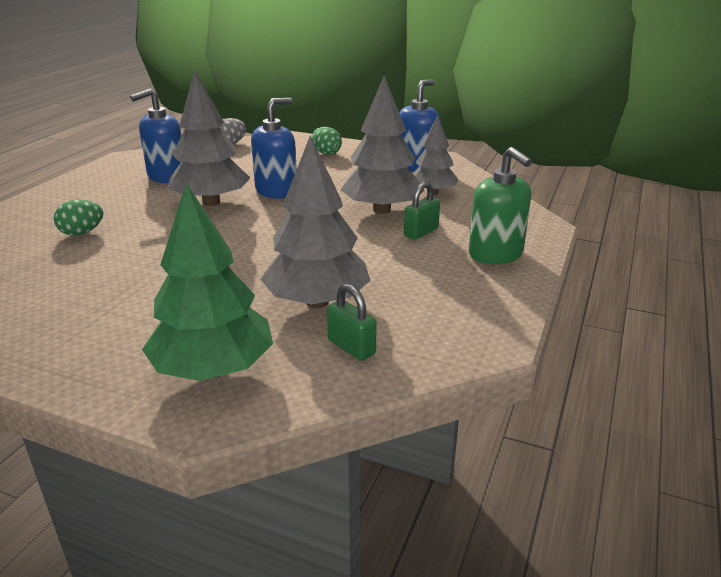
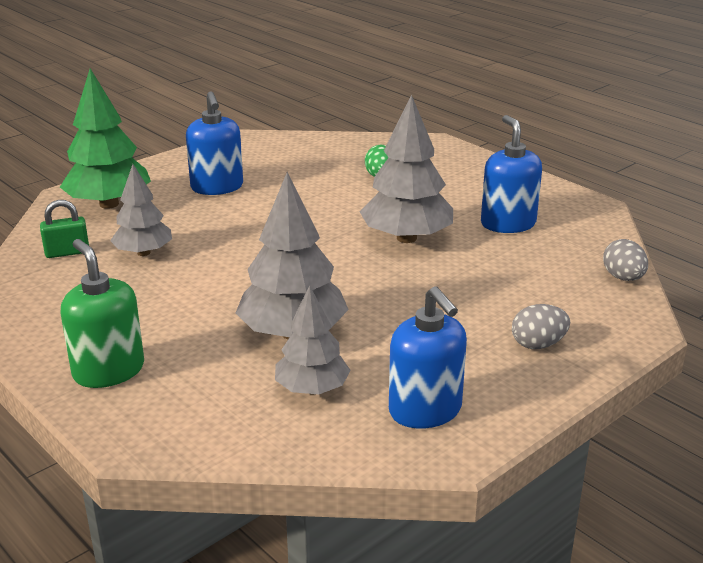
camera: 115 degrees right, 0 degrees up
(277, 191) = (410, 279): blue soap dispenser -> blue soap dispenser (217, 187)
(317, 302) = (143, 252): grey tree -> grey tree, size x0.63
(326, 153) = (538, 344): green egg -> grey egg
(421, 232) = (209, 341): green padlock -> none
(495, 254) = (108, 371): green soap dispenser -> green soap dispenser turned 60 degrees clockwise

